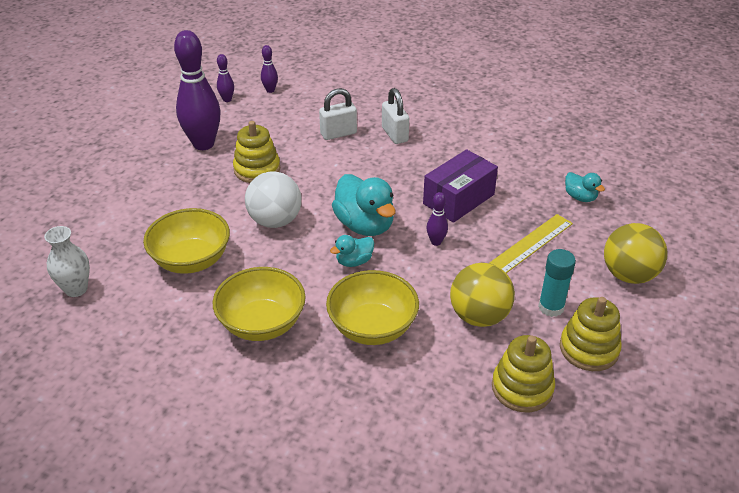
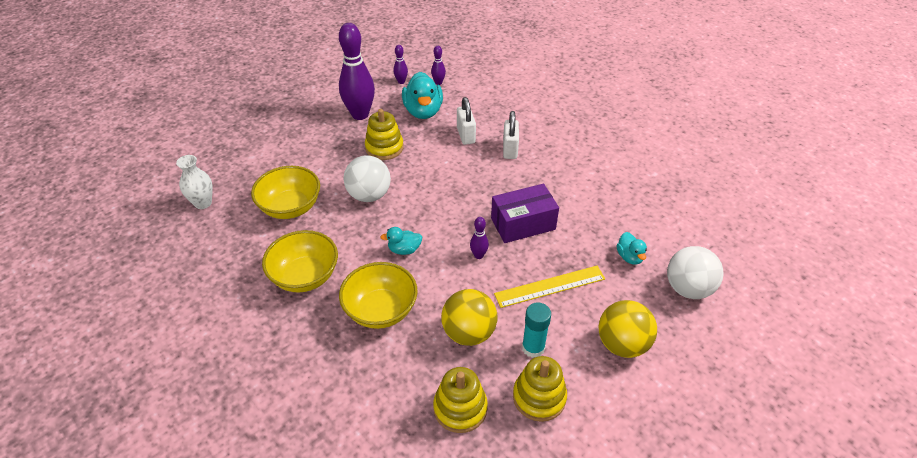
camera: 25 degrees right, 5 degrees up
(338, 133) = (466, 135): white padlock -> white padlock turned 75 degrees clockwise
(365, 225) = (433, 221): turquoise duck -> turquoise duck (423, 111)
(650, 208) = (688, 288): none -> white ball

